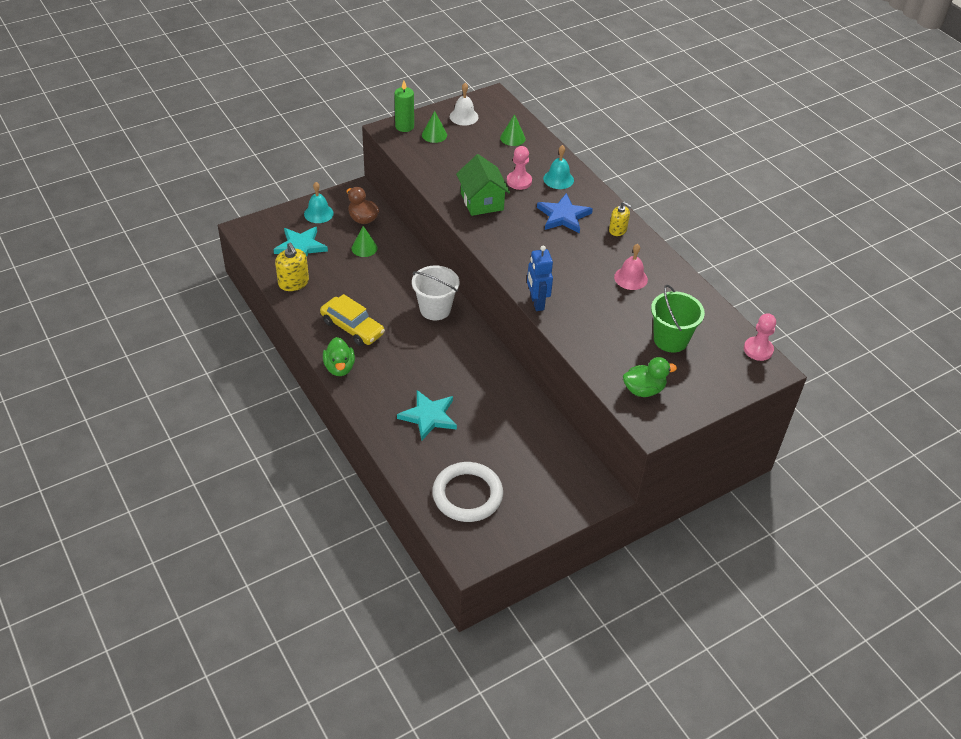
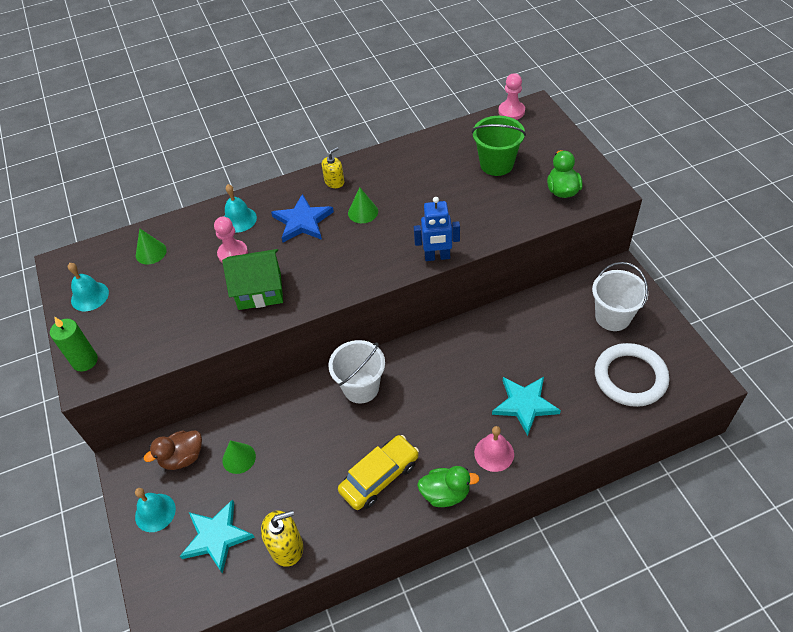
camera: 75 degrees left, 5 degrees up
(434, 135) = (115, 329): green cone -> green cone (363, 212)
(464, 116) = (89, 296): white bell -> turquoise bell
(539, 484) = (612, 317): none -> white bucket
(631, 278) = (408, 181): pink bell -> pink bell (494, 453)

